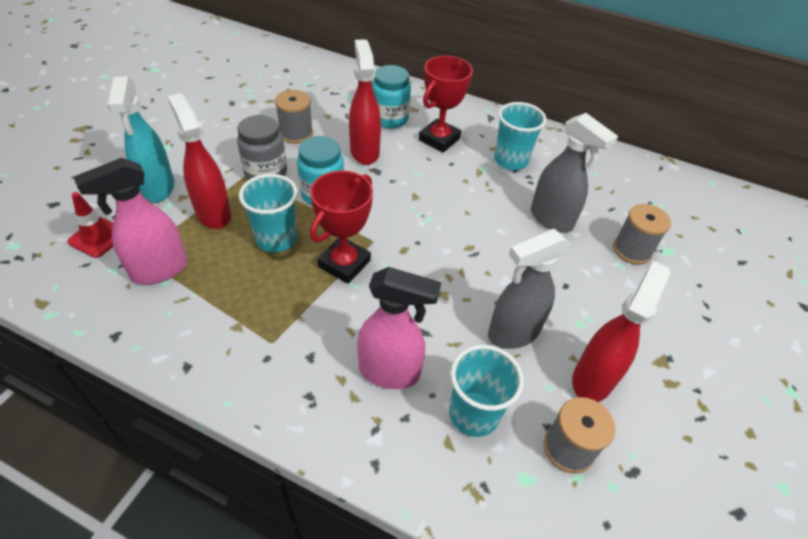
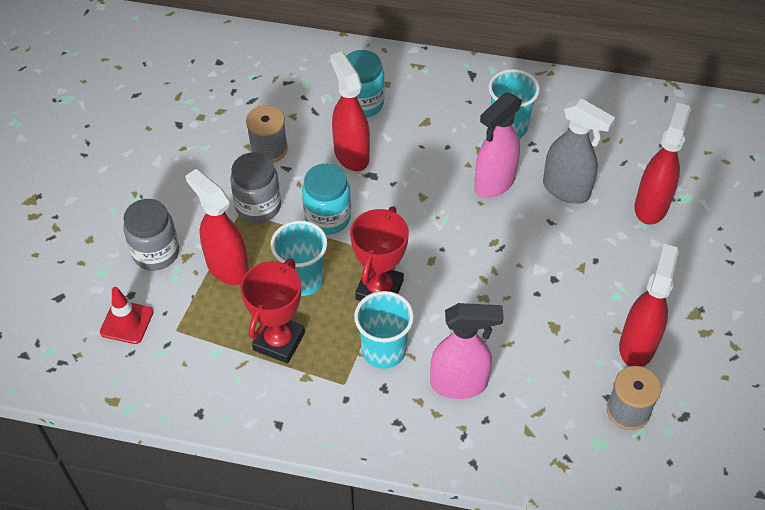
camera: 10 degrees left, 5 degrees up
(158, 188) = (156, 253): turquoise spray bottle -> grey jar
(159, 270) = (205, 341): pink spray bottle -> pink spray bottle (494, 183)
(439, 139) = (425, 118): red trophy -> red trophy (279, 341)
(474, 414) = (542, 402): turquoise cup -> turquoise cup (384, 351)
(513, 333) = (557, 320): grey spray bottle -> none
(632, 250) = (651, 206): grey spool -> red spray bottle

